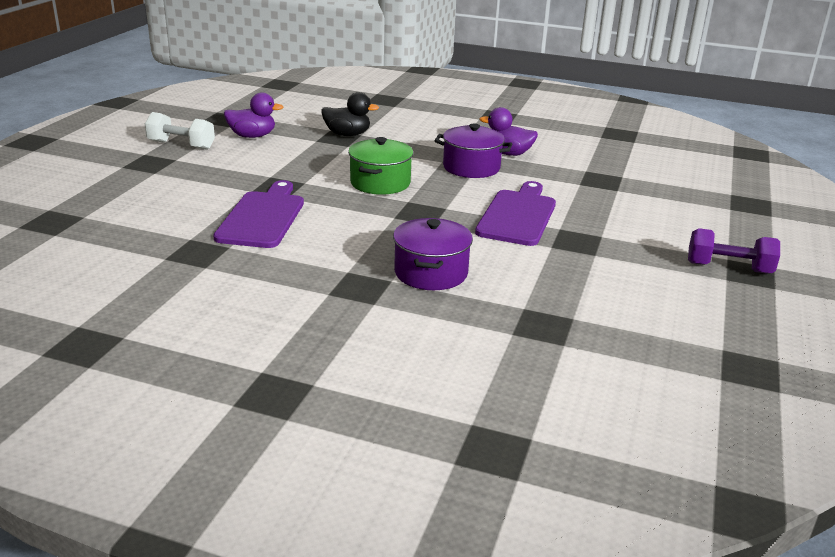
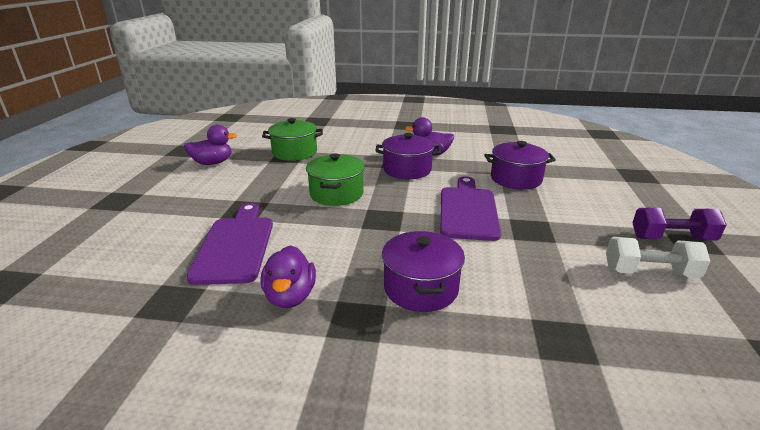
camera: 10 degrees left, 0 degrees up
(181, 145) = (148, 179): white dumbbell -> white dumbbell (649, 272)
(305, 263) = (290, 296): none -> purple duck
(347, 134) = (294, 152): black duck -> green pot
(595, 191) = (516, 179): none -> purple pot

